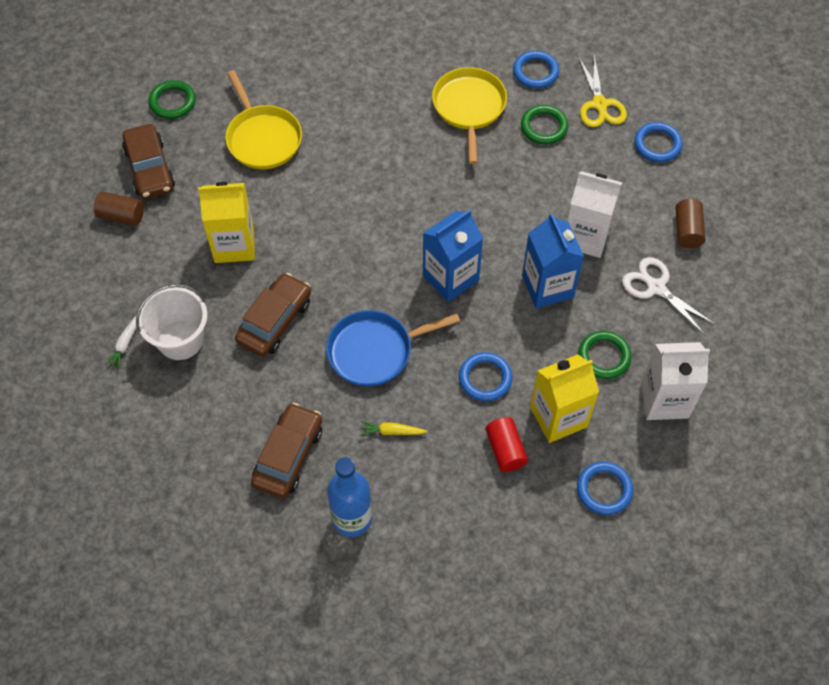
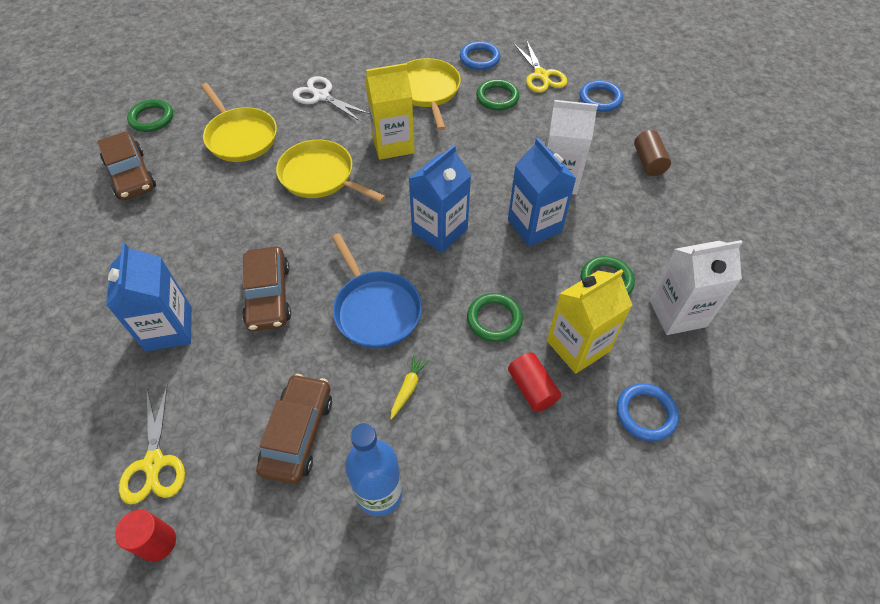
camera: 10 degrees left, 5 degrees down
(121, 216) = (103, 220): brown cylinder -> none
(125, 344) = (108, 342): white carrot -> none
(163, 461) = (154, 463): none -> yellow scissors
(164, 526) = (158, 542): none -> red cylinder
(180, 340) = (169, 329): white bucket -> blue carton
(234, 245) = (220, 230): yellow carton -> yellow carton (393, 144)
(275, 321) = (268, 295): brown car -> brown car turned 150 degrees clockwise
(339, 197) = (320, 176): none -> yellow pan
(374, 351) = (376, 309): blue pan -> blue pan turned 90 degrees counterclockwise
(392, 431) = (408, 388): yellow carrot -> yellow carrot turned 120 degrees clockwise
(485, 378) = (494, 319): blue ring -> green ring
(656, 287) = (636, 212): white scissors -> white scissors (321, 96)

